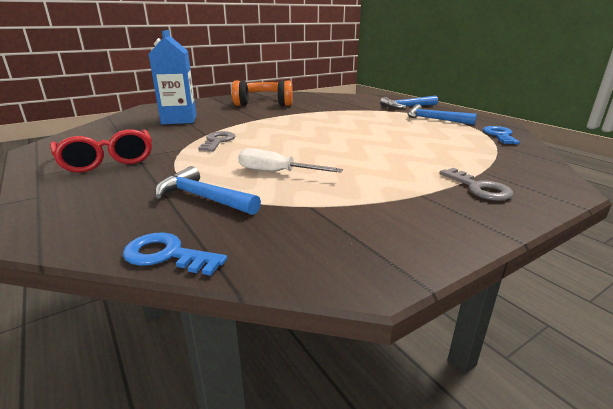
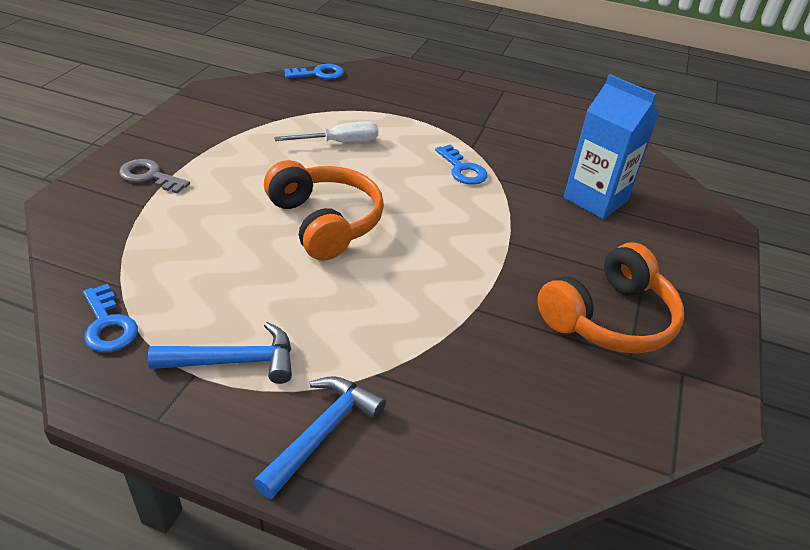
camera: 140 degrees right, 15 degrees up
(107, 160) = (494, 114): red glasses -> none
(203, 198) = (356, 105): blue hammer -> none
(218, 141) = (462, 169): grey key -> blue key
(348, 140) = (325, 222): none -> orange headphones

